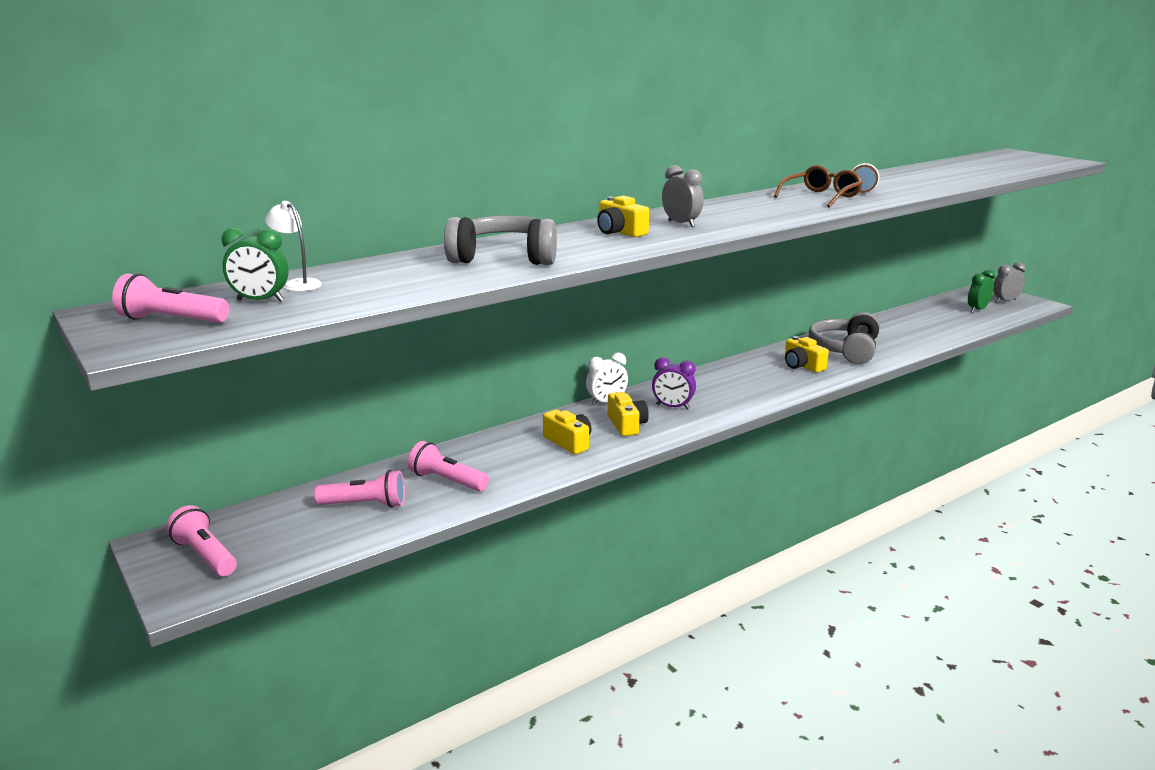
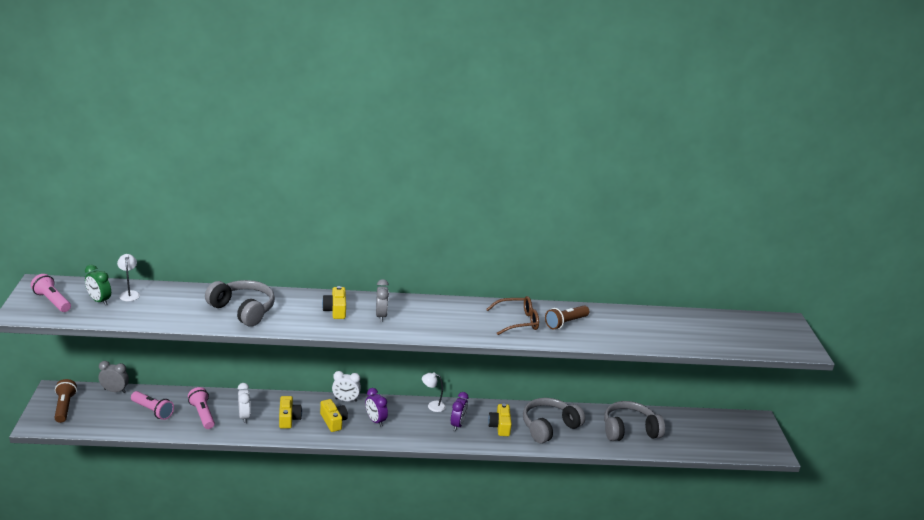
camera: 30 degrees right, 5 degrees up
(205, 555) = (65, 407): pink flashlight -> brown flashlight
(509, 461) = (244, 417): none -> white clock
(626, 424) = (333, 421): yellow camera -> yellow camera turned 45 degrees counterclockwise
(707, 374) = (432, 405): none -> white lamp
(761, 379) = (458, 425): none -> purple clock
(912, 328) = (629, 430): none -> grey headphones
(977, 309) = (712, 435): green clock -> none
(1005, 301) = (751, 437): grey clock -> grey clock (115, 391)

